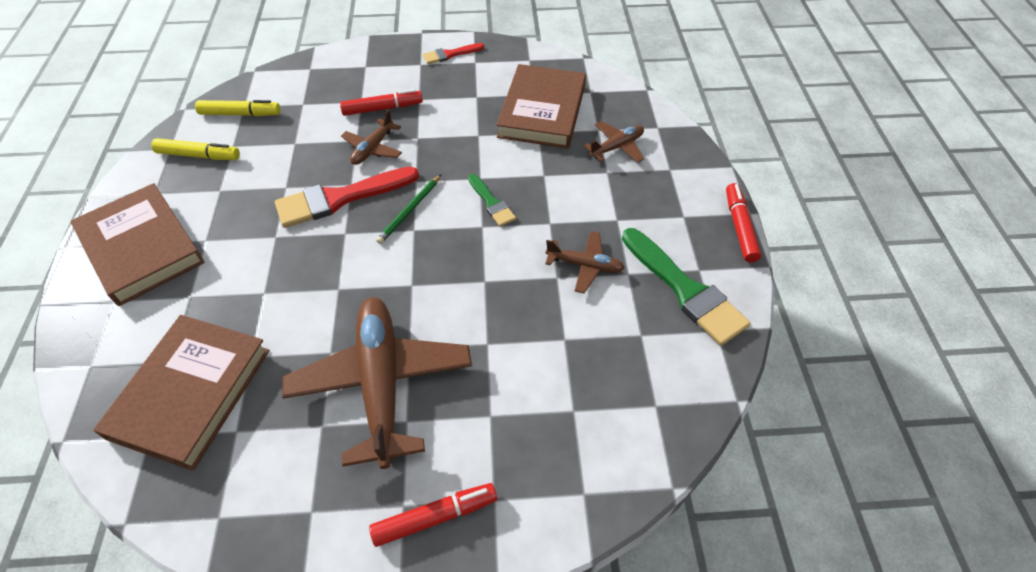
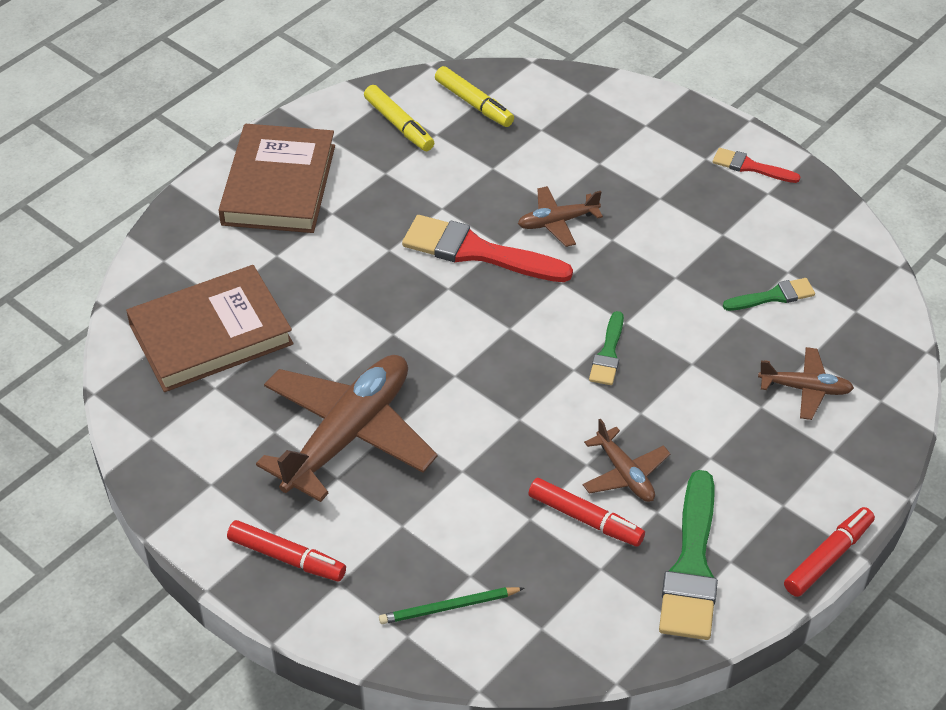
camera: 45 degrees right, 5 degrees down
(382, 108) = (612, 185): red marker -> red marker (585, 519)
(410, 211) = (525, 307): green pencil -> green pencil (448, 607)
(542, 111) = (773, 296): brown book -> green brush

